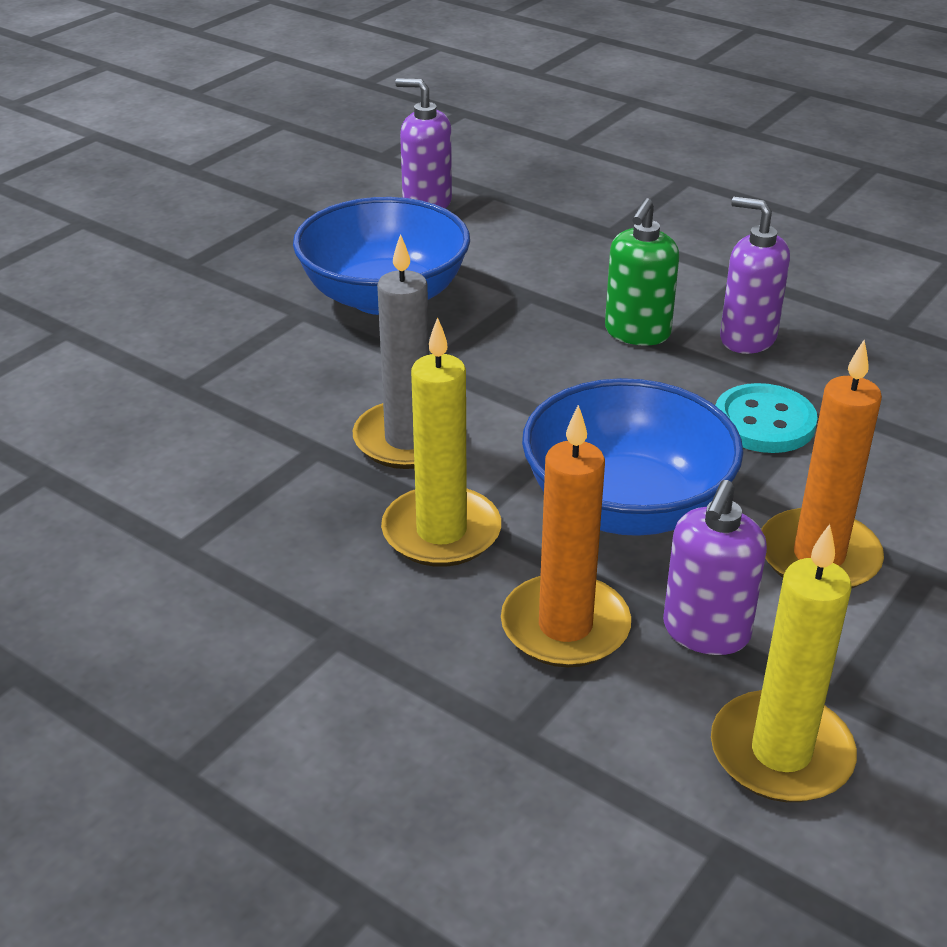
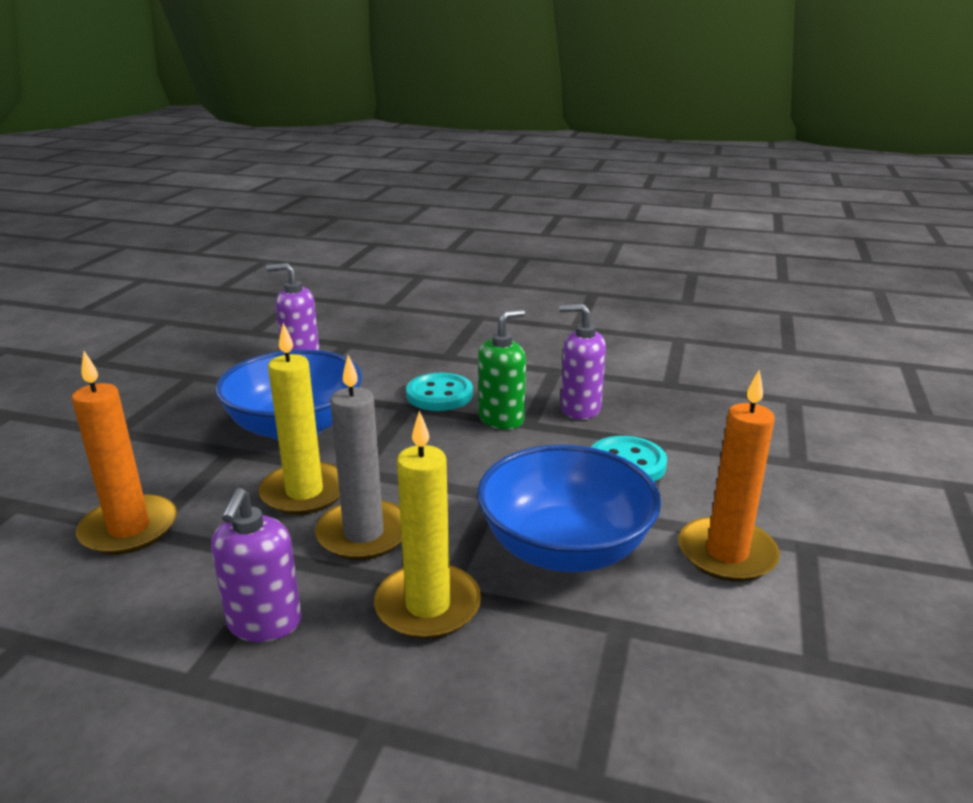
camera: 20 degrees left, 10 degrees down
(565, 626) = (573, 663): orange candle -> orange candle (129, 529)
(575, 285) = (439, 395): none -> turquoise button
(637, 333) = (501, 419): green soap dispenser -> green soap dispenser turned 135 degrees counterclockwise
(706, 632) = (685, 637): purple soap dispenser -> purple soap dispenser (264, 623)
(781, 753) = (807, 729): yellow candle -> yellow candle (304, 492)

